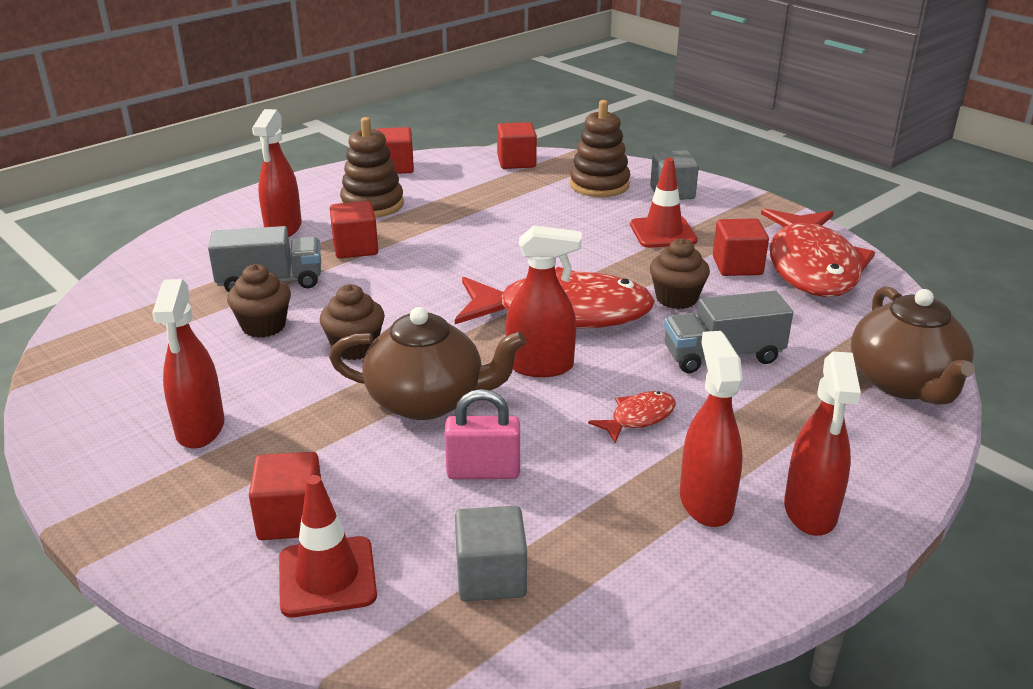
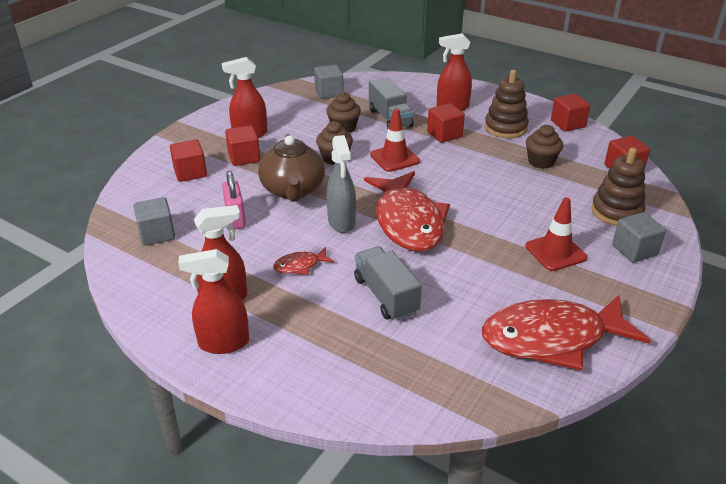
camera: 75 degrees right, 5 degrees up
(124, 323) = (329, 93): none -> grey cube
(327, 577) = (153, 190): red traffic cone -> red traffic cone (394, 158)
(541, 366) = (341, 222): red spray bottle -> grey spray bottle
(638, 418) = (300, 266): red fish -> red fish turned 120 degrees clockwise
(676, 298) = (454, 268): brown cupcake -> brown cupcake (541, 162)
(737, 266) = (525, 295): red cube -> red cube (244, 157)
(904, 383) = (387, 393): brown teapot -> none

